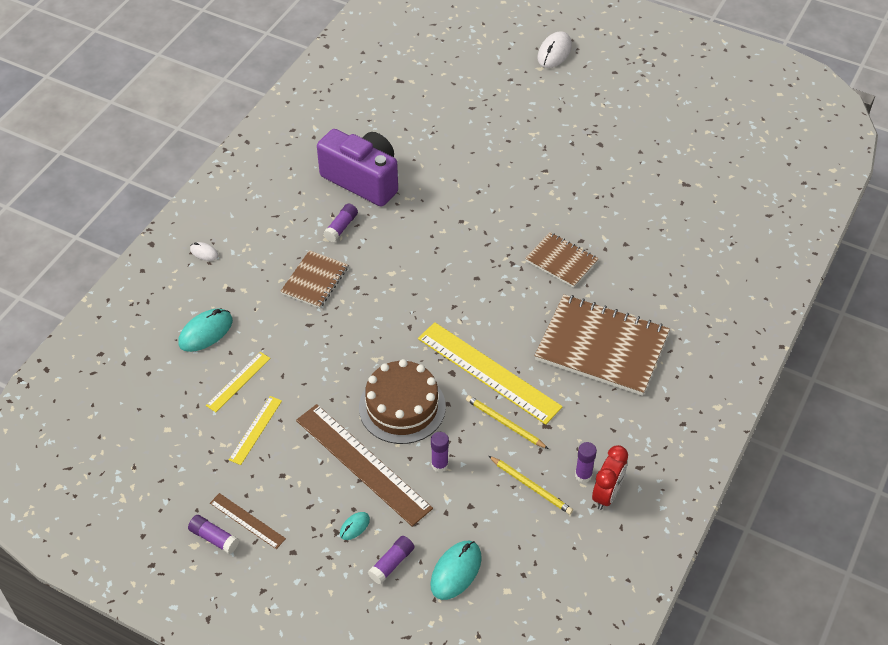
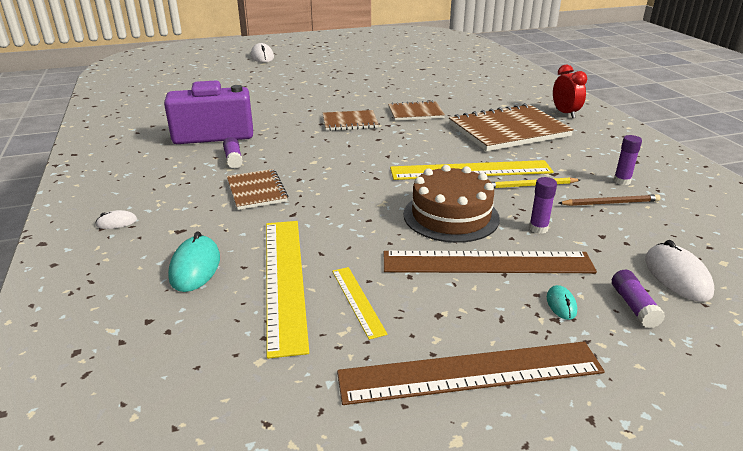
camera: 45 degrees left, 20 degrees down
(214, 538) = (465, 415): purple glue stick -> none
(238, 381) = (284, 280): yellow ruler -> yellow ruler, size x2.01
(247, 521) = (470, 373): brown ruler -> brown ruler, size x2.01
(456, 571) = (677, 276): turquoise mouse -> white mouse
(486, 236) = (350, 122): none -> brown notebook
(531, 486) = (610, 203): yellow pencil -> brown pencil
(607, 494) = (651, 181): red clock -> red clock (565, 113)

